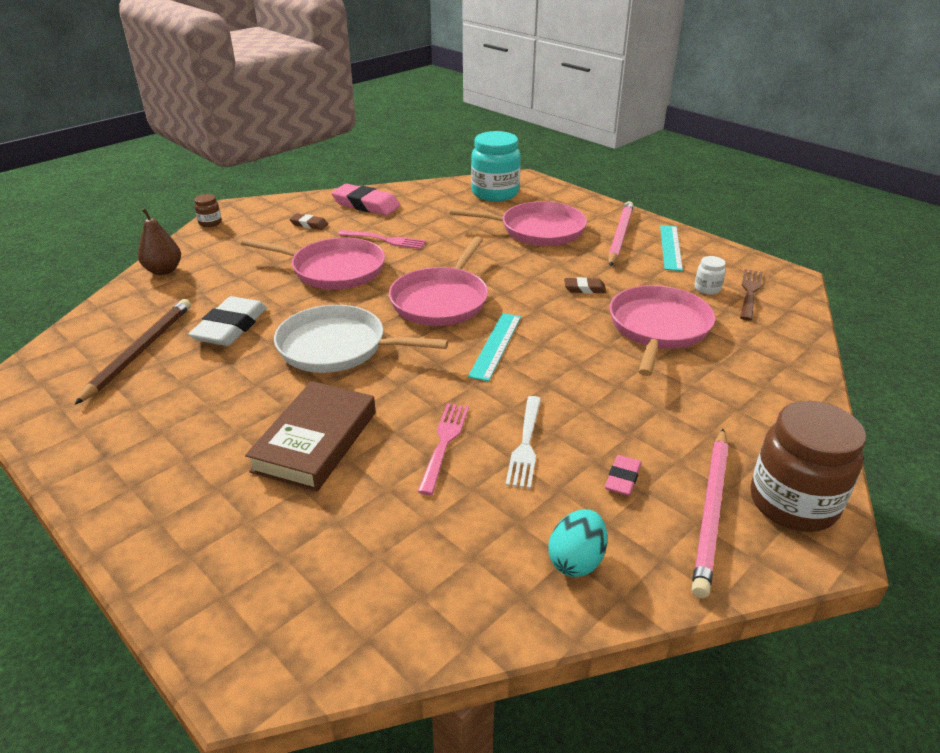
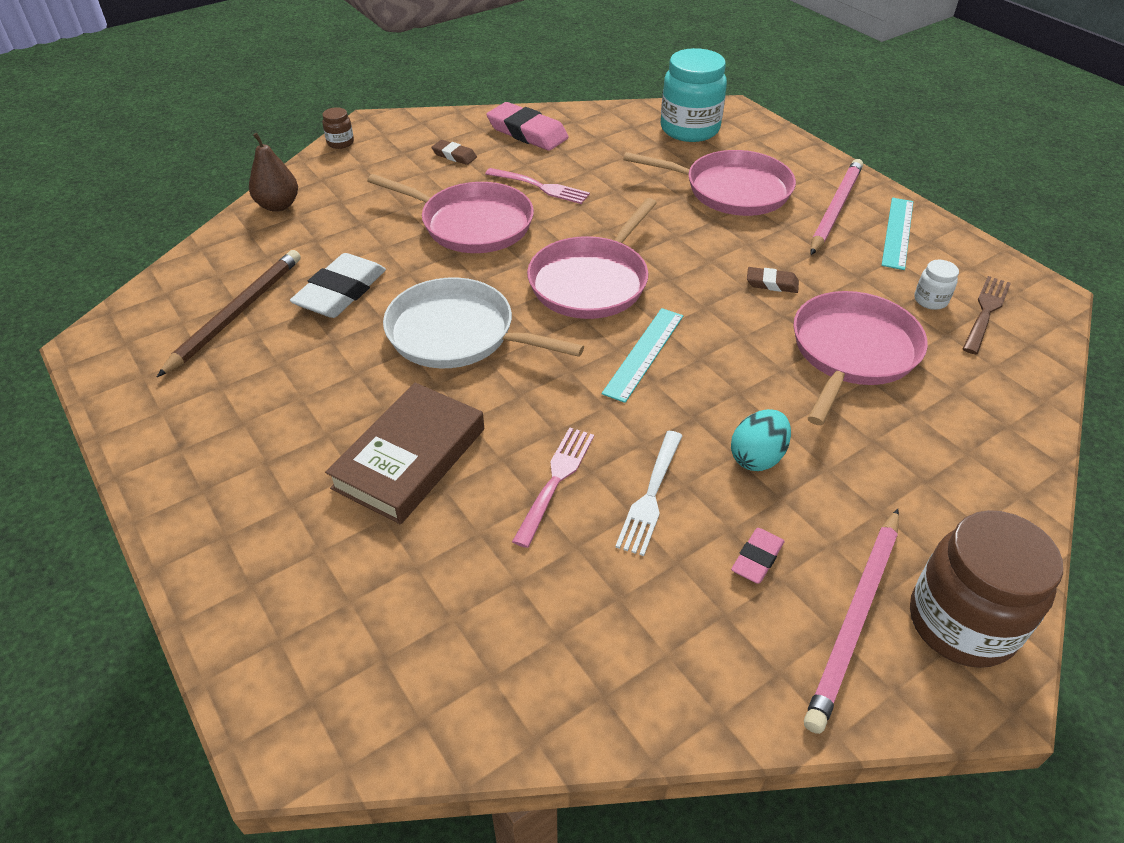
camera: 10 degrees right, 10 degrees up
(576, 560) = (677, 659): turquoise egg -> turquoise egg (757, 457)

